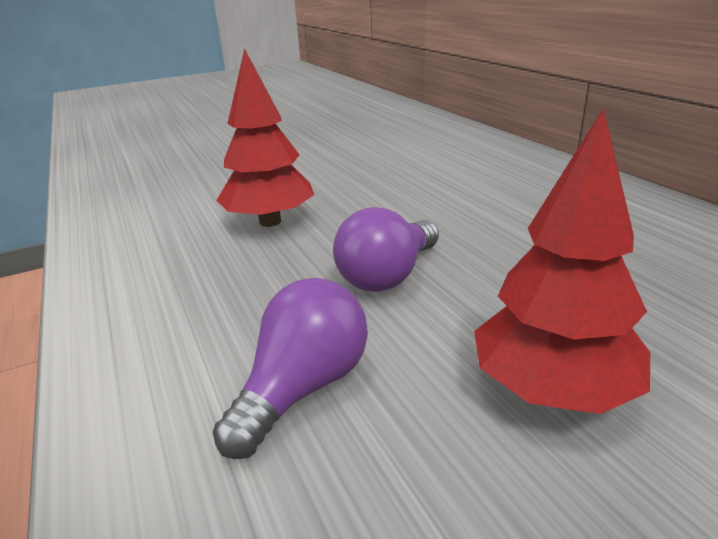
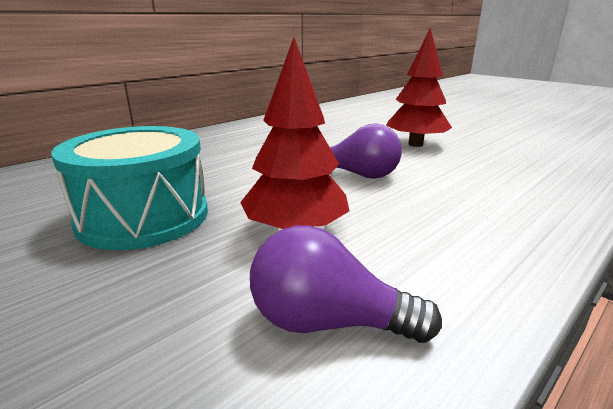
camera: 110 degrees left, 5 degrees down
(303, 388) = (476, 179): purple light bulb -> purple light bulb (328, 323)
(346, 172) = (144, 217): none -> turquoise drum

